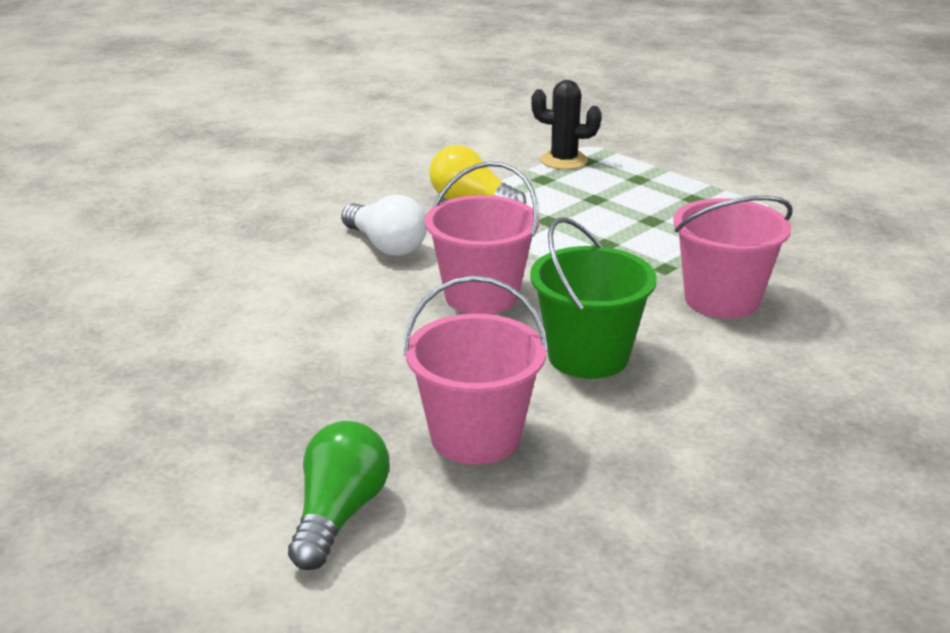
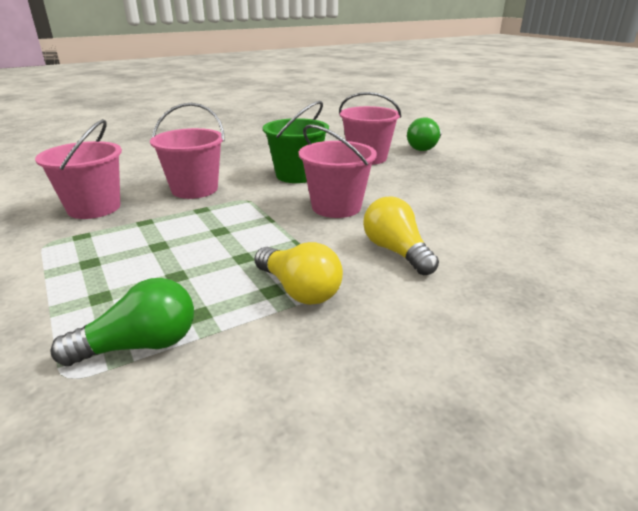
camera: 165 degrees left, 0 degrees up
(386, 245) = (396, 251): white light bulb -> yellow light bulb
(564, 160) = (140, 345): black cactus -> green light bulb
(806, 251) = (94, 208): none -> pink bucket

